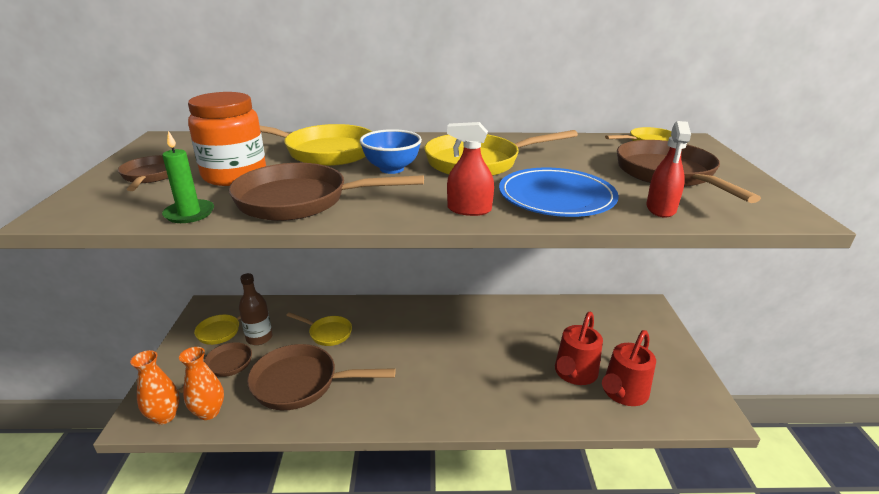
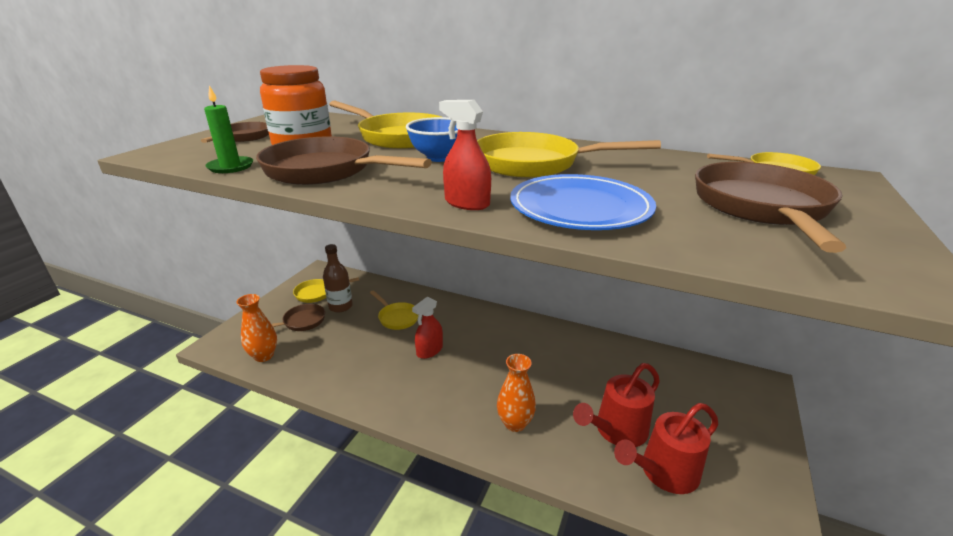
camera: 25 degrees right, 0 degrees up
(164, 416) = (233, 349): orange vase -> orange vase (515, 423)
(301, 383) = (347, 354): brown pan -> none
(661, 209) = (704, 242): red spray bottle -> red spray bottle (429, 350)

